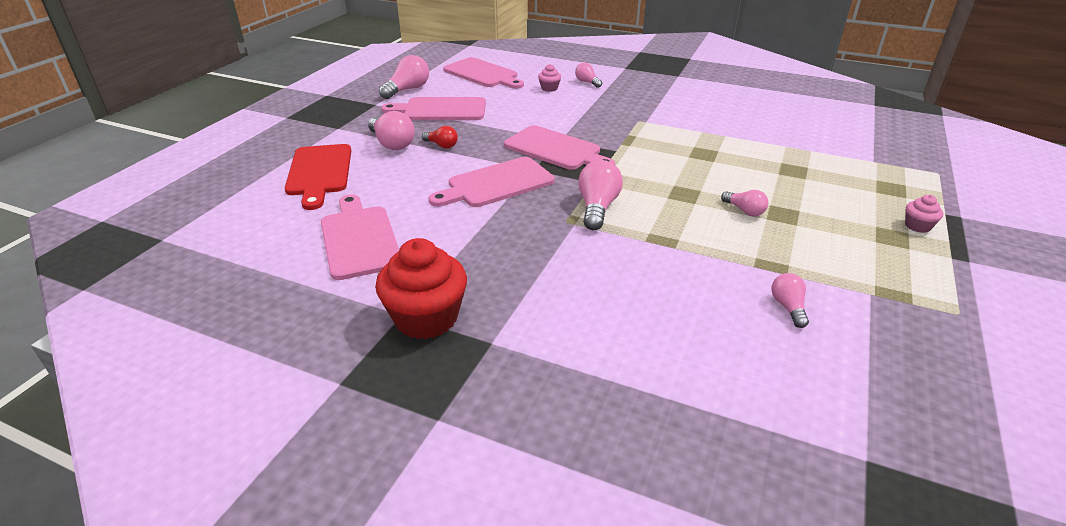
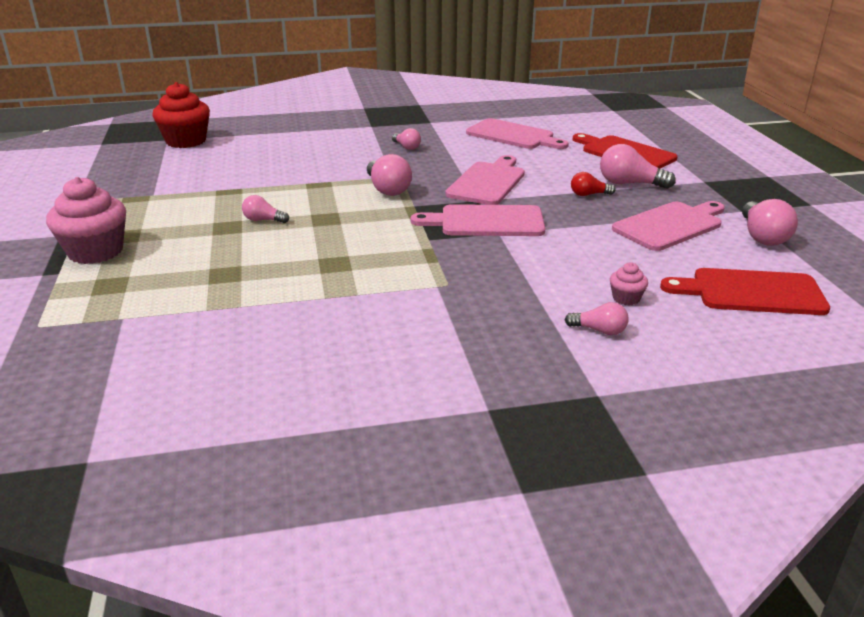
camera: 145 degrees right, 5 degrees down
(426, 318) = (416, 124): red cupcake -> red cupcake (186, 141)
(483, 74) = (751, 292): pink cutting board -> red cutting board
(788, 307) = (212, 174): pink light bulb -> pink light bulb (406, 147)
(917, 226) = (95, 251): pink cupcake -> pink cupcake, size x2.17

